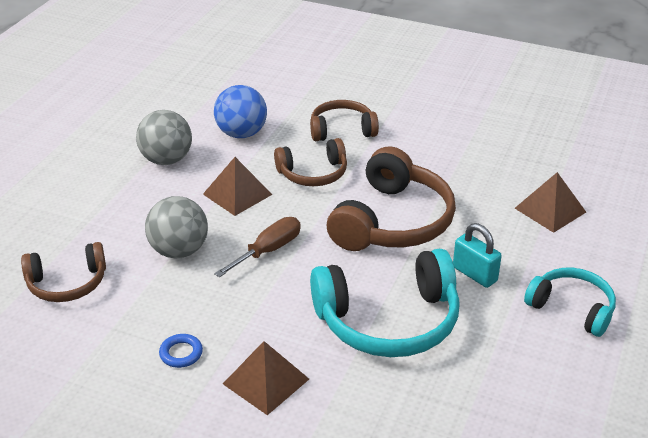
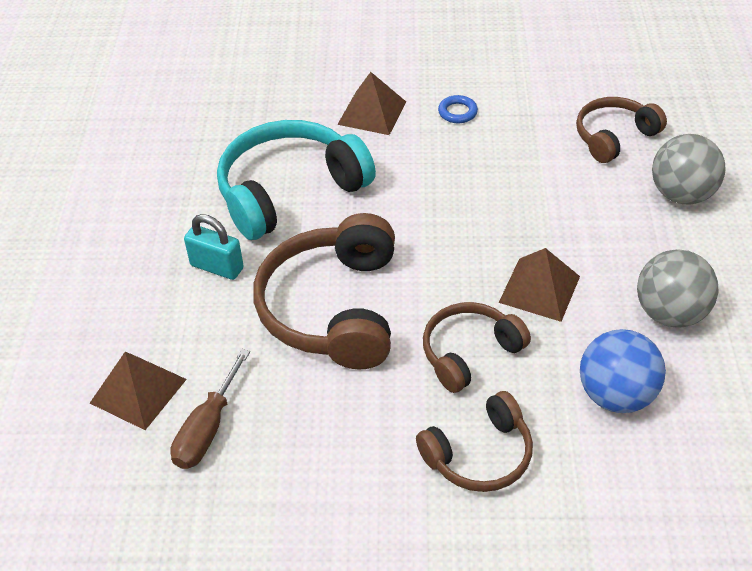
camera: 160 degrees right, 10 degrees up
(179, 251) = (542, 199): grey ball -> grey ball (681, 194)
(268, 250) = (450, 227): brown screwdriver -> brown screwdriver (207, 429)
(572, 308) = (106, 257): turquoise headphones -> none

